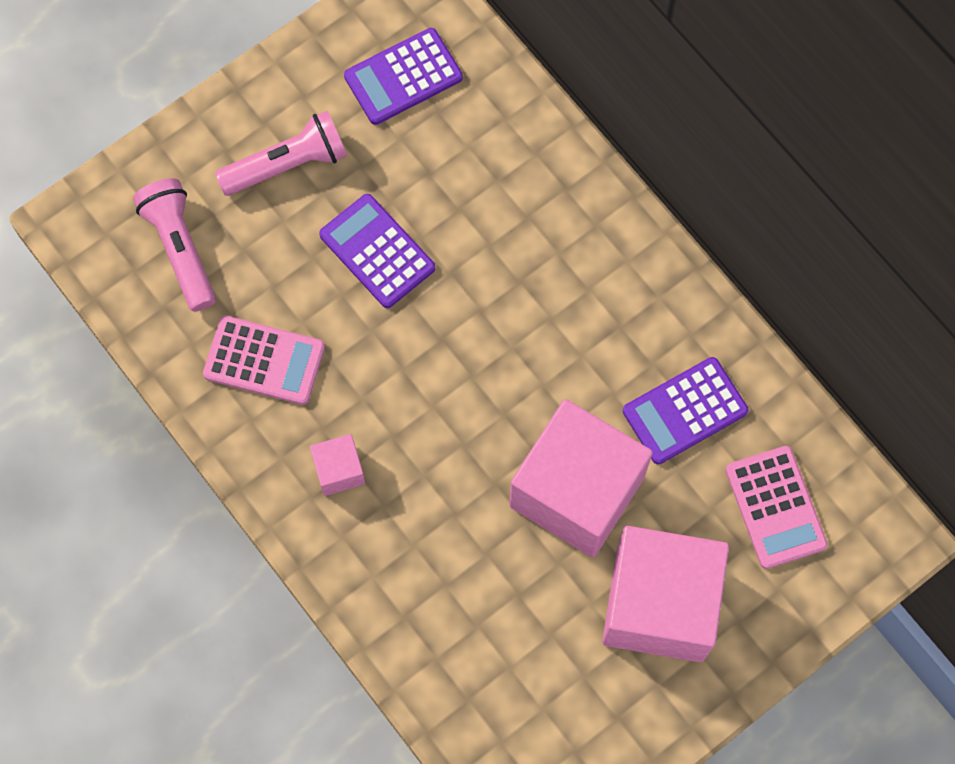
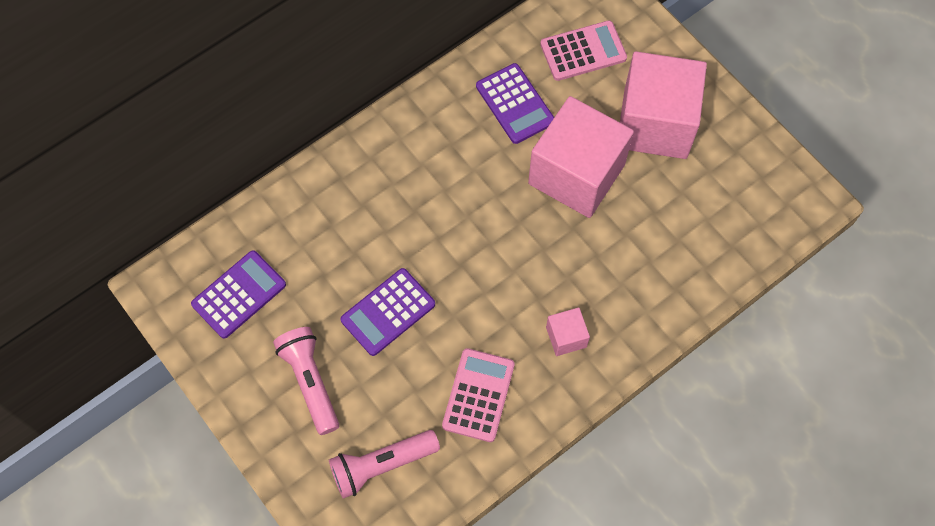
camera: 90 degrees left, 5 degrees down
(403, 77) = (239, 294): purple calculator -> purple calculator turned 105 degrees counterclockwise

